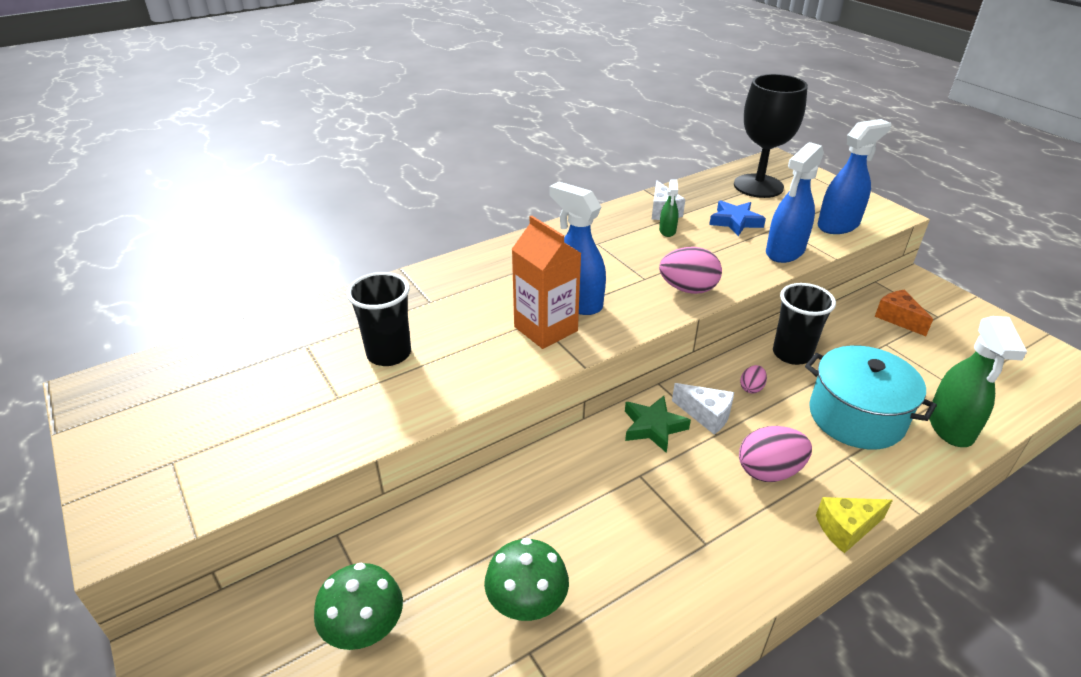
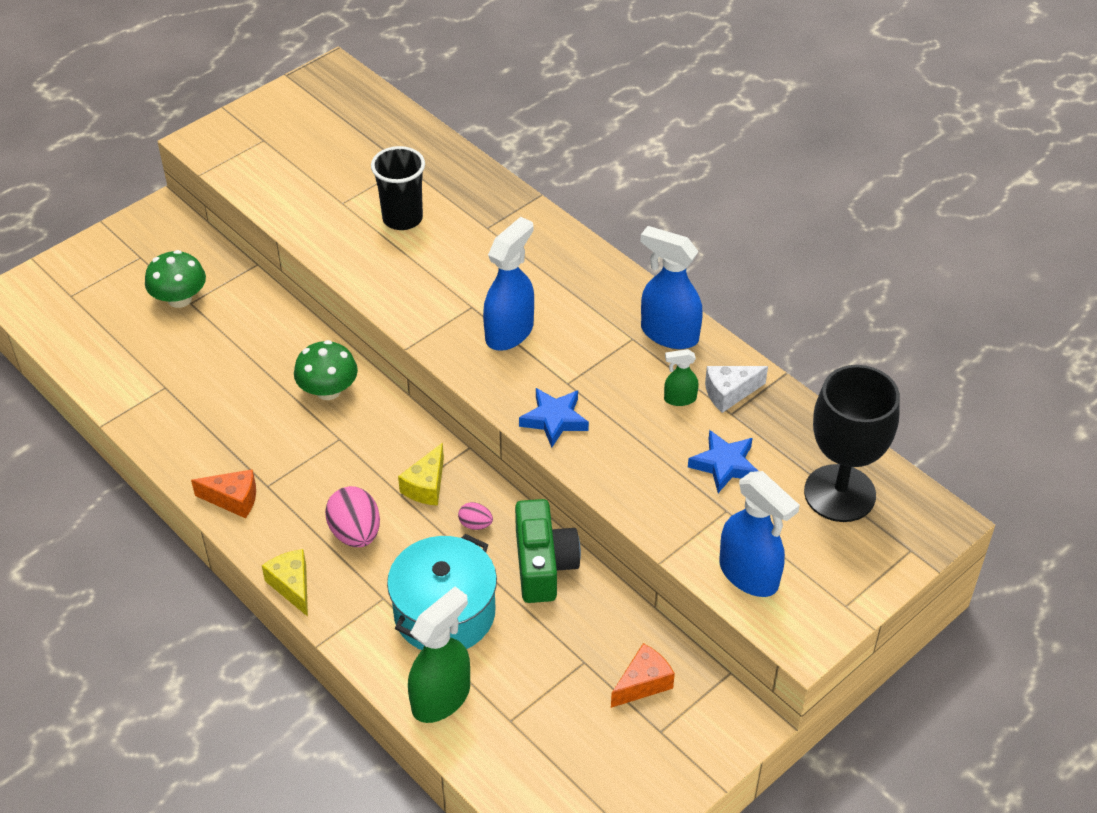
camera: 80 degrees right, 10 degrees up
(527, 602) = (204, 380): green mushroom -> green mushroom (328, 390)
(545, 329) = (459, 314): orange carton -> none
(653, 427) = (402, 445): green star -> none
(688, 289) = (554, 420): pink egg -> blue star
(706, 415) = (426, 486): white cheese -> yellow cheese
(728, 578) = (233, 500): none -> orange cheese
(784, 252) = (660, 511): blue spray bottle -> blue spray bottle (669, 334)
(792, 354) = (543, 564): black cup -> green camera
(950, 427) = (441, 697): green spray bottle -> green spray bottle turned 135 degrees clockwise

